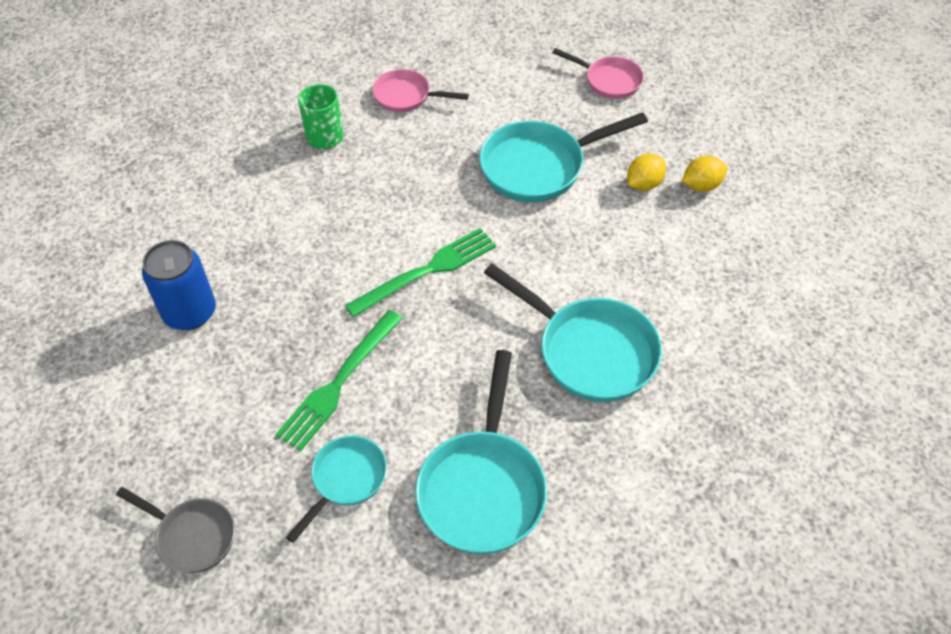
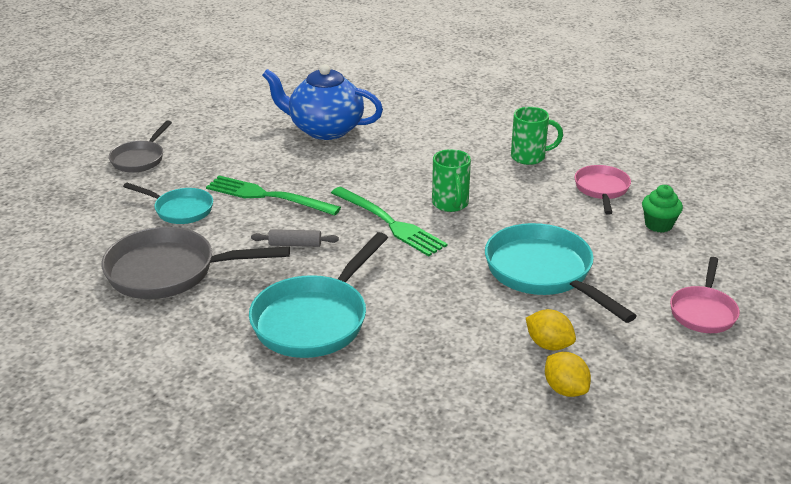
camera: 80 degrees right, 20 degrees down
(190, 312) = (325, 129): blue can -> blue teapot
(402, 215) = (450, 204): none -> green mug
(451, 360) = (295, 244): none -> grey rolling pin
(477, 74) = (658, 225): none -> green cupcake
(483, 487) = (170, 272): turquoise pan -> grey pan

